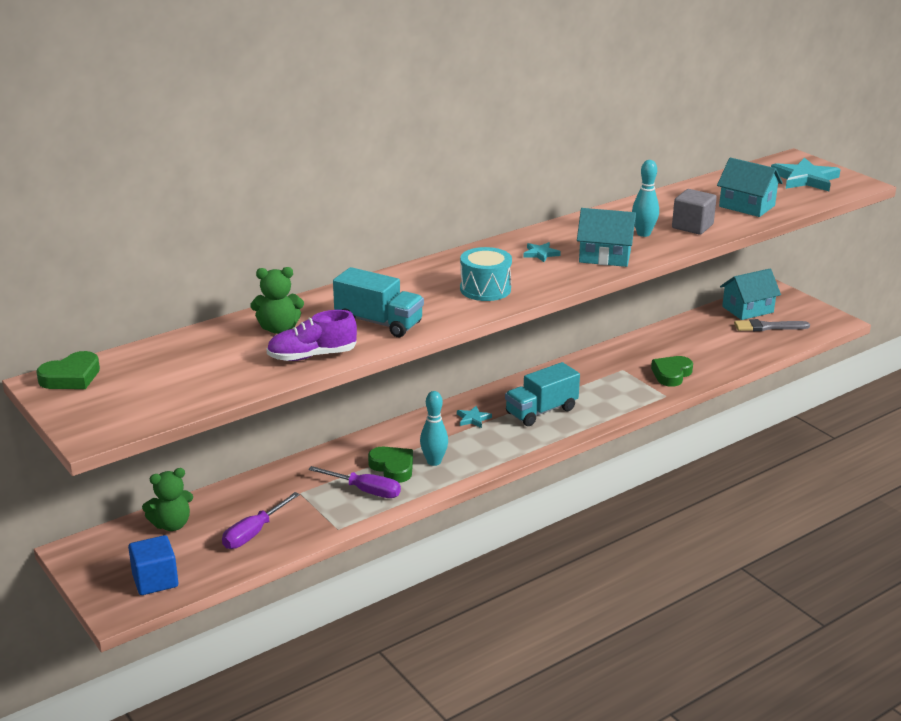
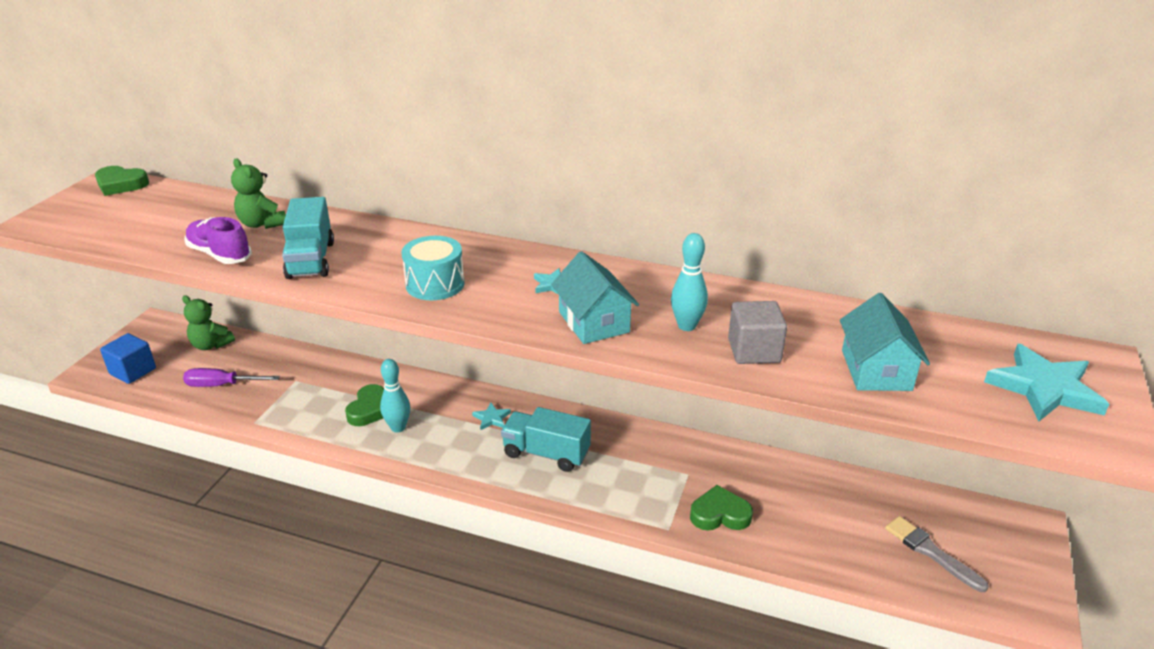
camera: 55 degrees right, 5 degrees up
(365, 491) = (322, 411): purple screwdriver -> none
(747, 309) = (949, 517): turquoise house -> none

